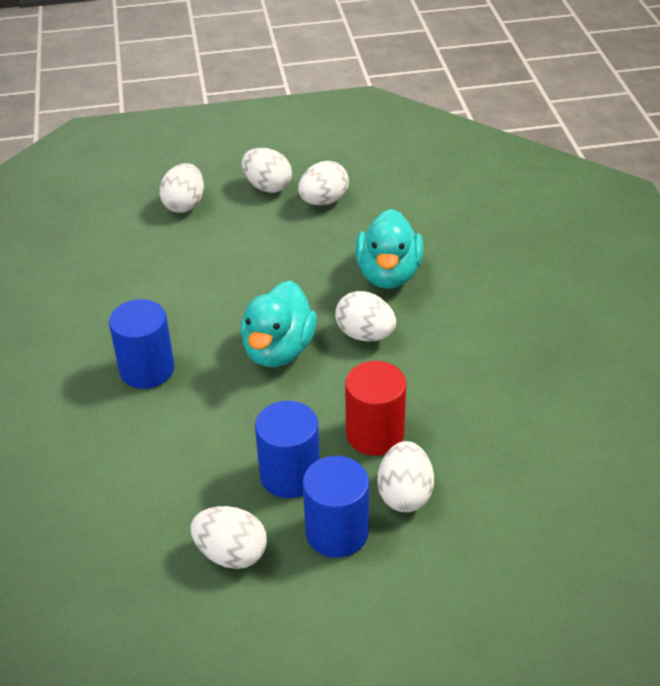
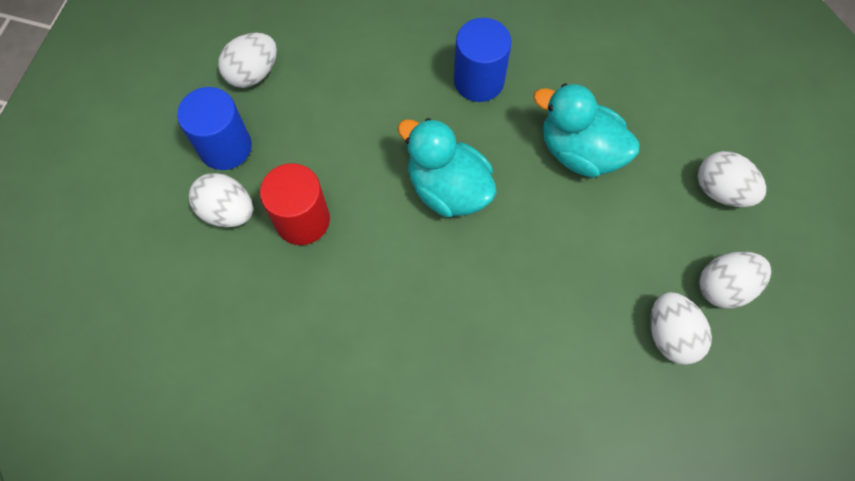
camera: 115 degrees right, 25 degrees up
(290, 475) = (299, 139): blue cylinder -> none
(365, 335) = (428, 272): white egg -> none
(388, 274) = (506, 340): turquoise duck -> turquoise duck (579, 152)

